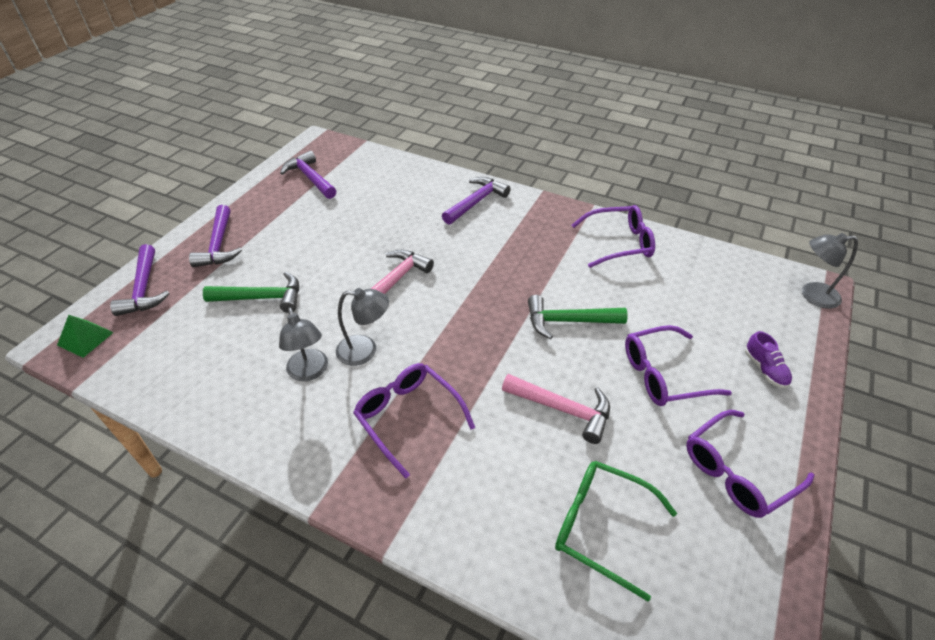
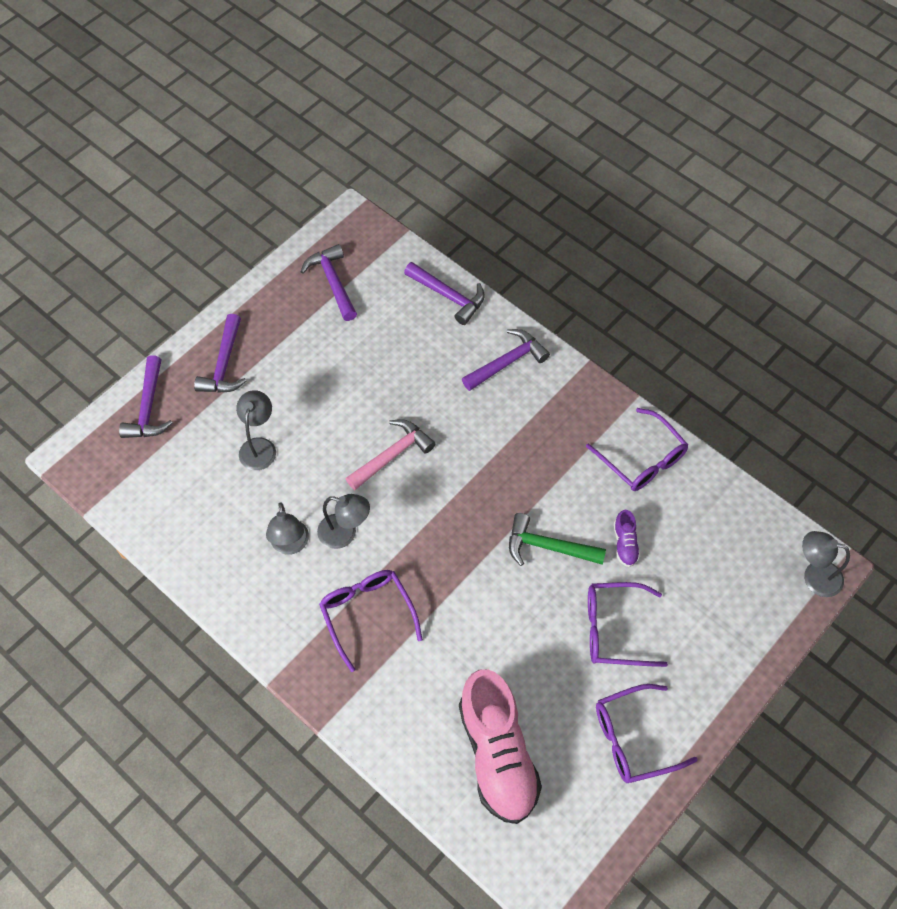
camera: 15 degrees right, 15 degrees up
(85, 338) = (95, 457): green pyramid -> none
(262, 298) = (259, 446): green hammer -> grey lamp
(412, 171) = (449, 296): none -> purple hammer
(563, 409) = (506, 641): pink hammer -> none
(602, 527) = (497, 755): green glasses -> pink shoe
(618, 243) = (642, 459): purple glasses -> purple glasses turned 45 degrees clockwise
(765, 369) = (715, 648): purple shoe -> purple shoe (625, 544)

